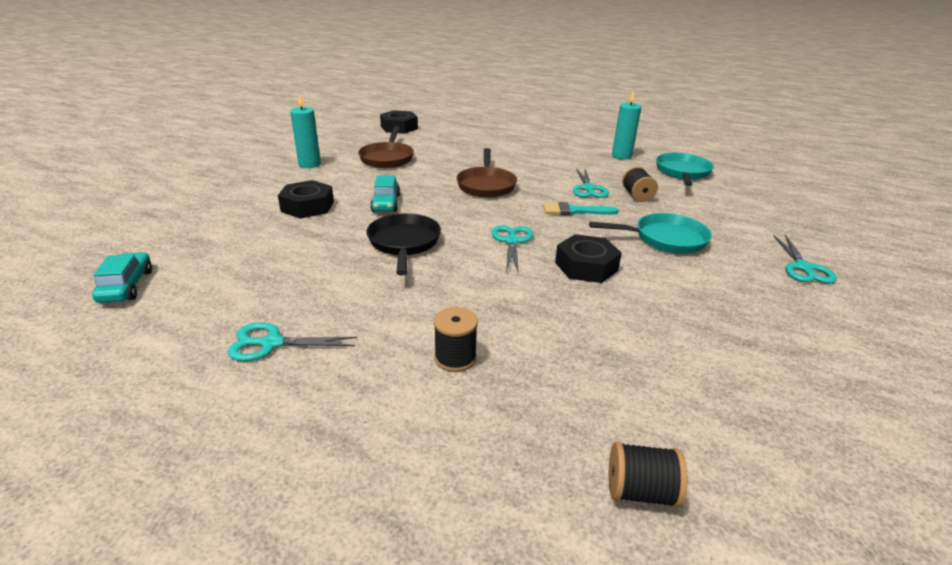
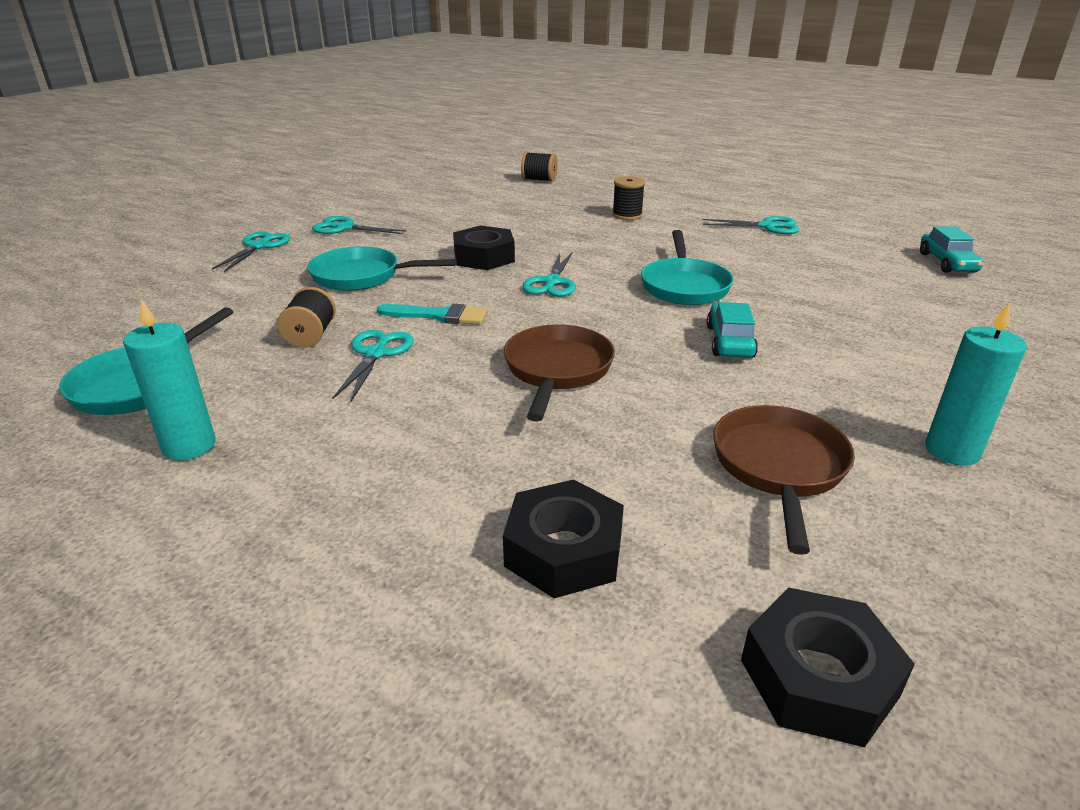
camera: 170 degrees left, 0 degrees up
(307, 206) = (851, 341): black nut -> black nut (564, 550)
(404, 243) = (684, 286): black pan -> turquoise pan
(770, 302) = (345, 228): none -> turquoise scissors

